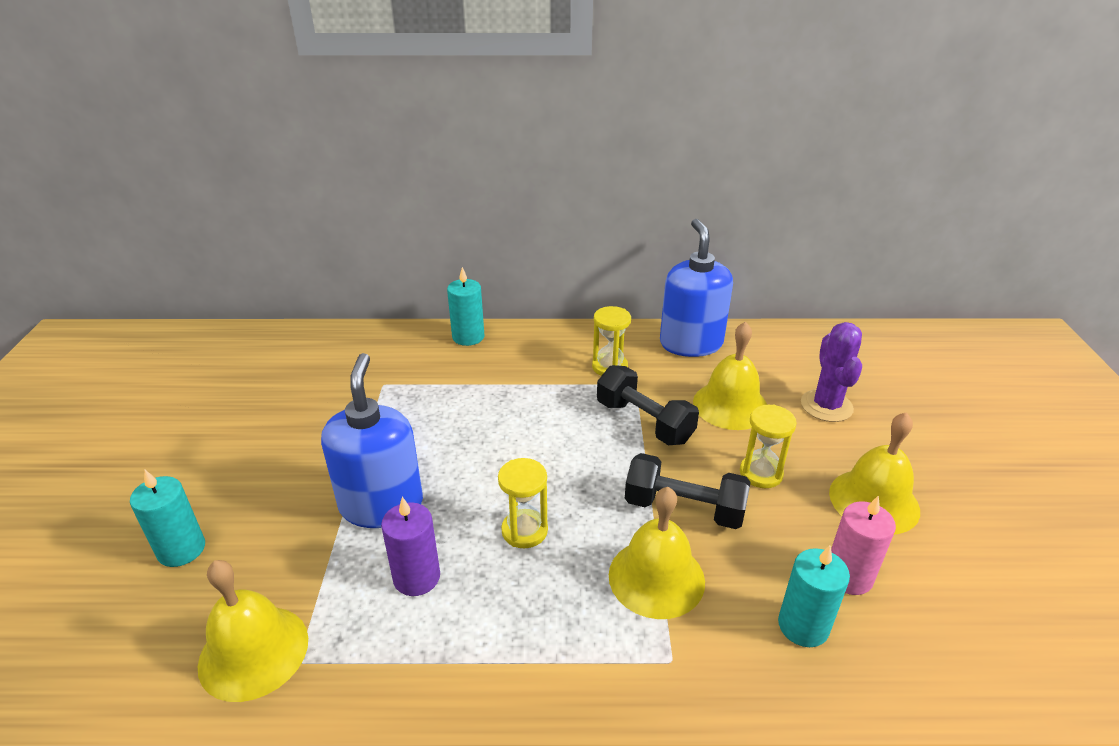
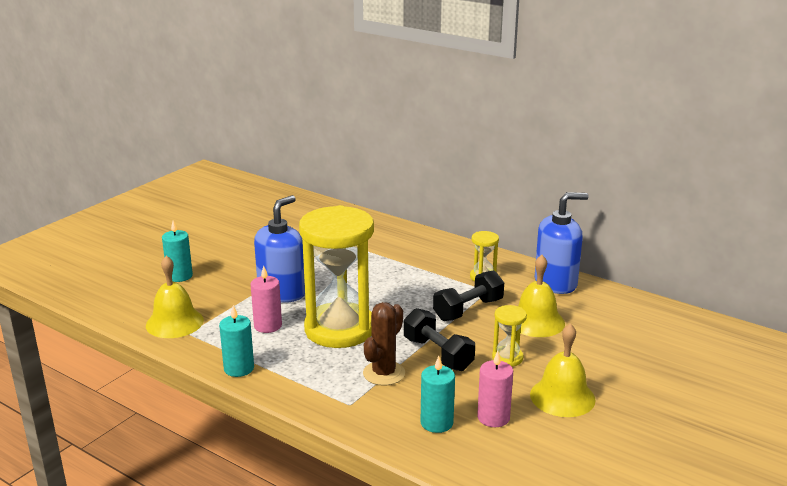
camera: 35 degrees right, 10 degrees down
(416, 577) = (268, 326): purple candle -> pink candle
(468, 337) = (414, 234): turquoise candle -> turquoise candle (239, 368)
(524, 531) = (339, 329): yellow hourglass -> yellow hourglass, size x2.39
(644, 422) = (468, 310): black dumbbell -> black dumbbell turned 60 degrees clockwise
(656, 577) = (384, 373): yellow bell -> brown cactus
(691, 343) = (556, 283): blue soap dispenser -> blue soap dispenser turned 45 degrees clockwise
(826, 406) = (604, 345): purple cactus -> none

